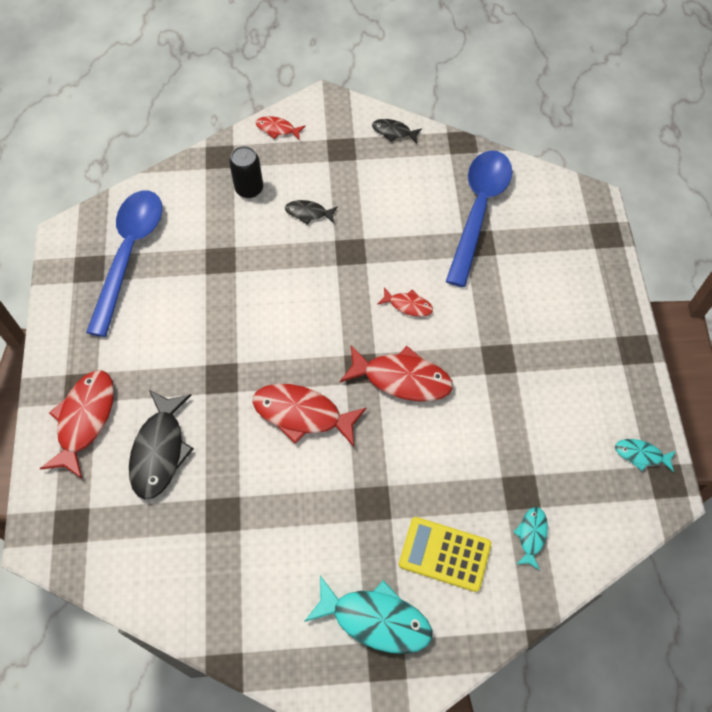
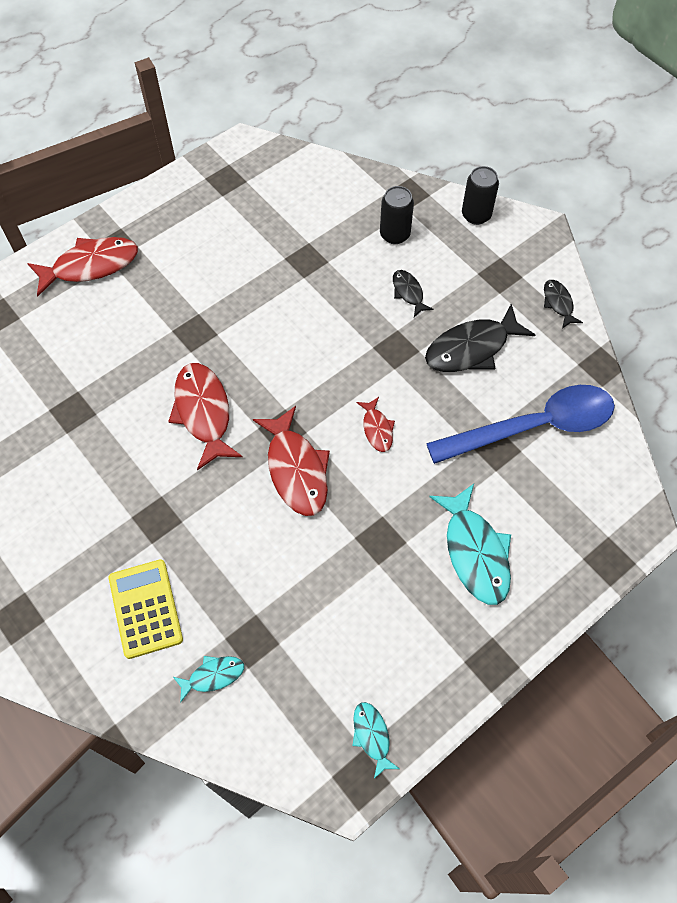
camera: 55 degrees right, 0 degrees up
(129, 254) = (260, 196): blue spoon -> none
(159, 451) = (98, 332): black fish -> black fish (471, 348)
(277, 129) = (476, 215): red fish -> black can
(375, 619) = (49, 587): turquoise fish -> turquoise fish (475, 552)

